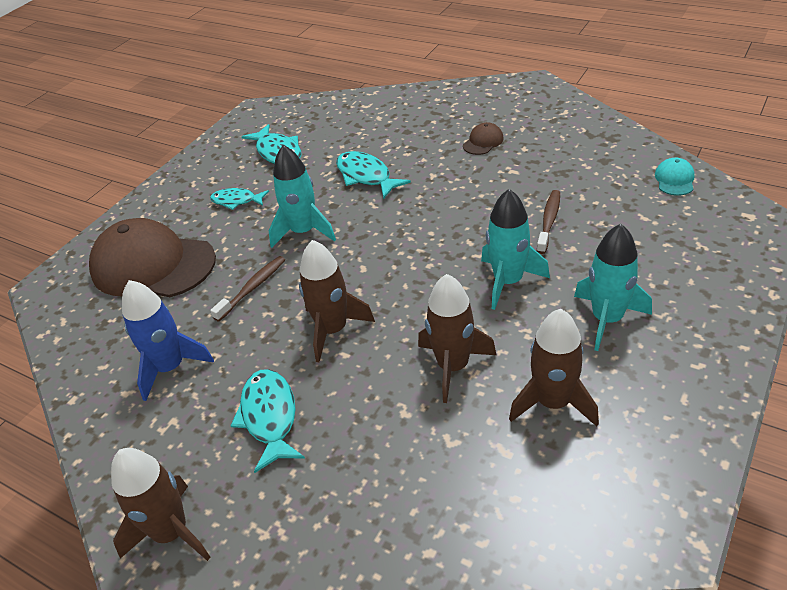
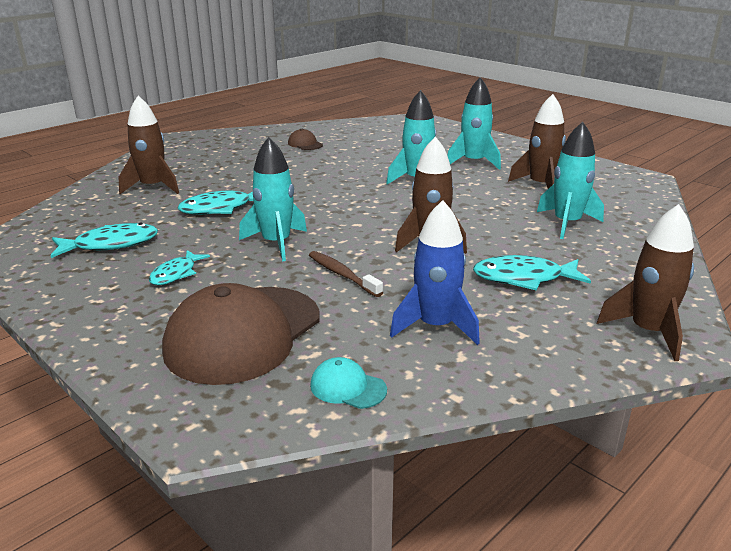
camera: 80 degrees left, 15 degrees down
(428, 443) = (567, 223): none -> turquoise rocket
(453, 366) = (495, 207): brown rocket -> brown rocket (153, 187)
(483, 142) = (233, 163): brown cap -> brown cap (305, 144)
(549, 221) = (361, 160): brown toothbrush -> none
(674, 179) = (353, 126): turquoise cap -> turquoise cap (347, 387)

